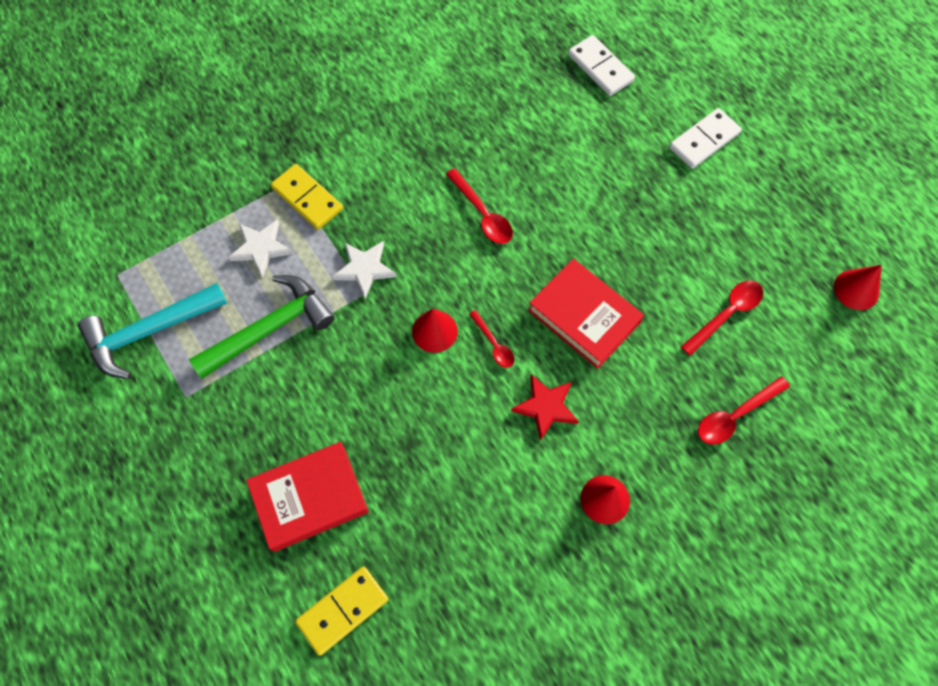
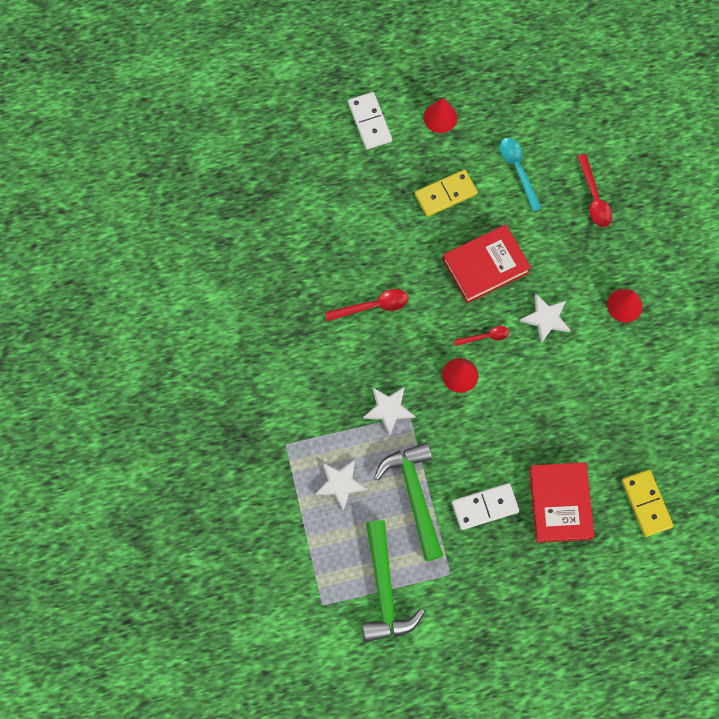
camera: 70 degrees left, 5 degrees up
(149, 332) = (384, 589): turquoise hammer -> green hammer
(307, 199) = (308, 435): yellow domino -> yellow domino (445, 194)
(546, 407) = (546, 319): red star -> white star
(600, 68) = (272, 168): white domino -> white domino (485, 507)
(726, 314) = (518, 170): red spoon -> turquoise spoon
(856, 289) = (529, 78): red cone -> red cone (440, 117)

